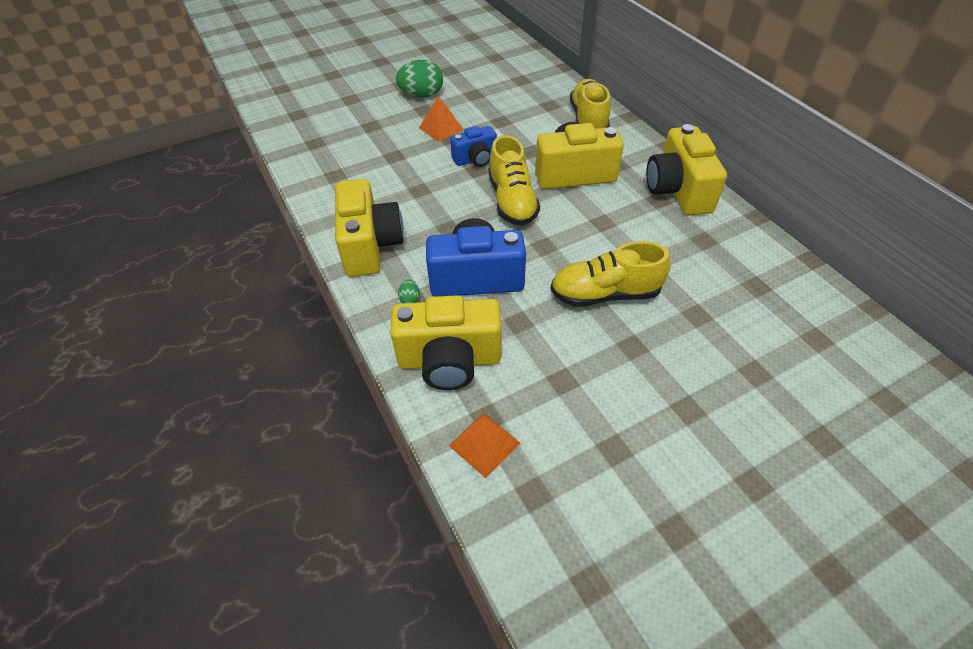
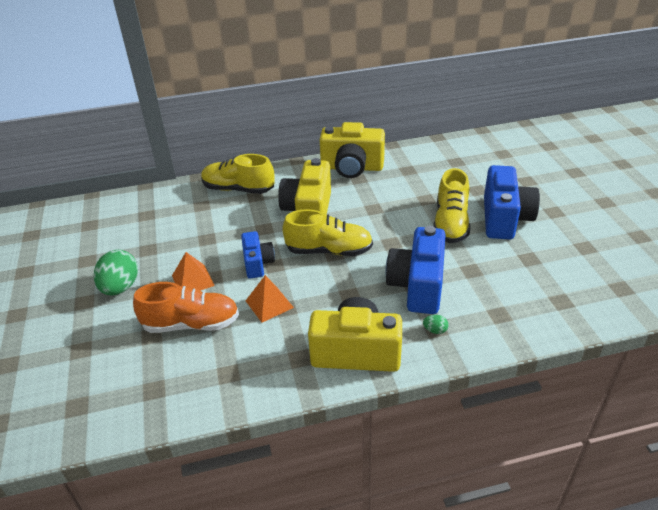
camera: 75 degrees left, 10 degrees down
(387, 142) = (191, 324): none -> orange shoe
(449, 360) = (506, 314): yellow camera -> none
(484, 444) = (584, 305): orange pyramid -> orange pyramid (269, 304)
(641, 349) = (504, 219): none -> blue camera

